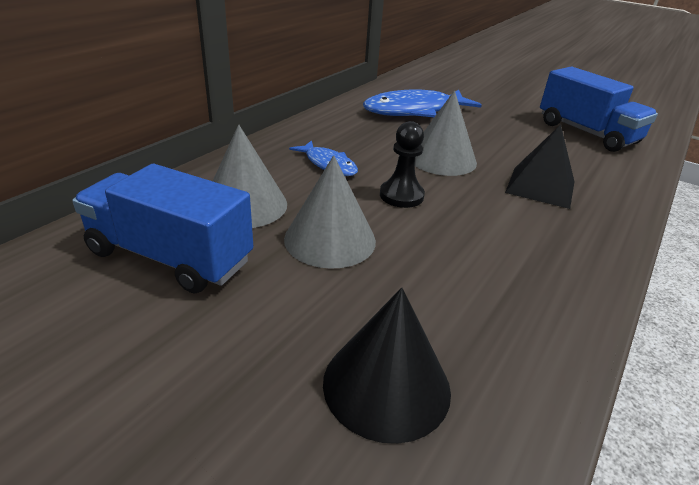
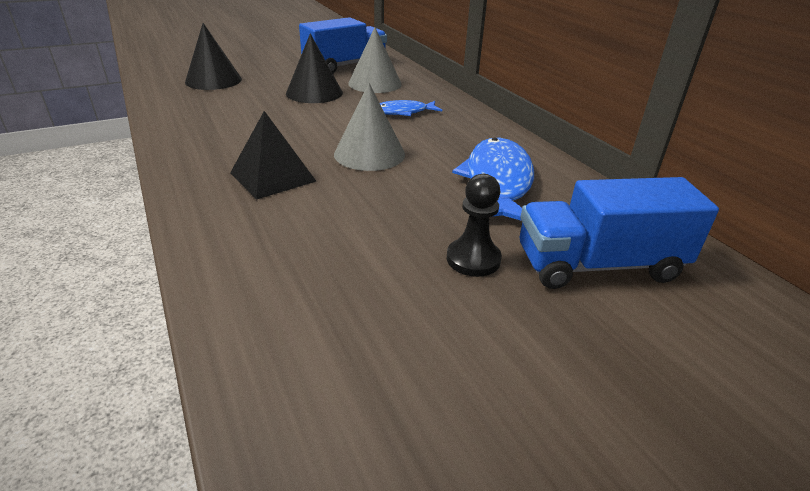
camera: 120 degrees right, 0 degrees up
(330, 239) = (314, 93): grey cone -> black cone
(401, 195) = (333, 121): black pawn -> black pawn (473, 259)
(586, 133) = (335, 289): blue truck -> blue truck (598, 265)

